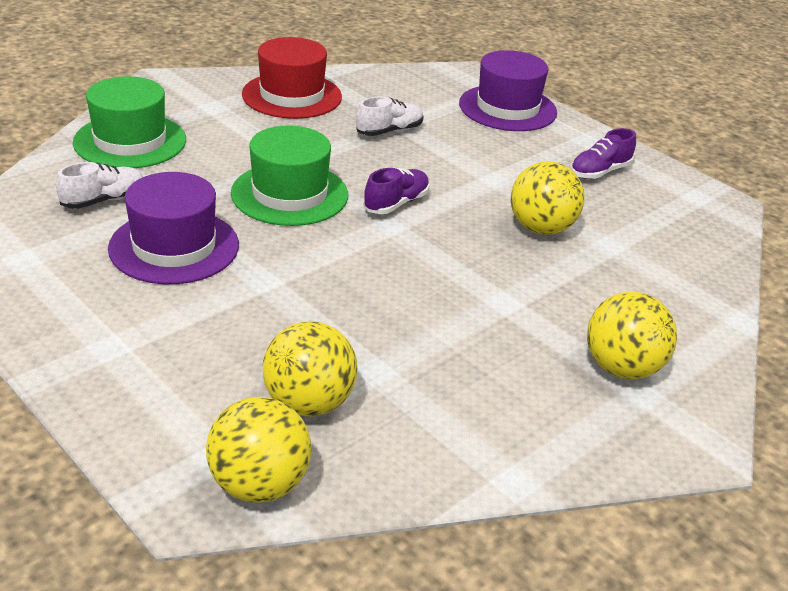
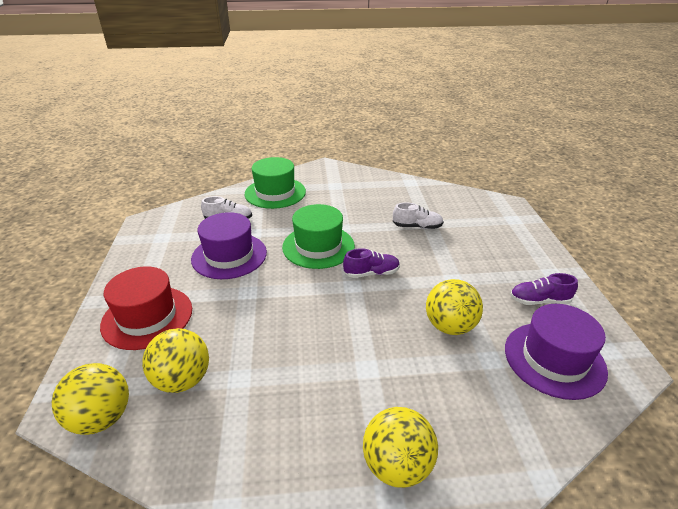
camera: 40 degrees right, 0 degrees up
(292, 96) = (383, 190): red hat -> red hat (147, 317)
(507, 108) = (513, 234): purple hat -> purple hat (554, 359)

